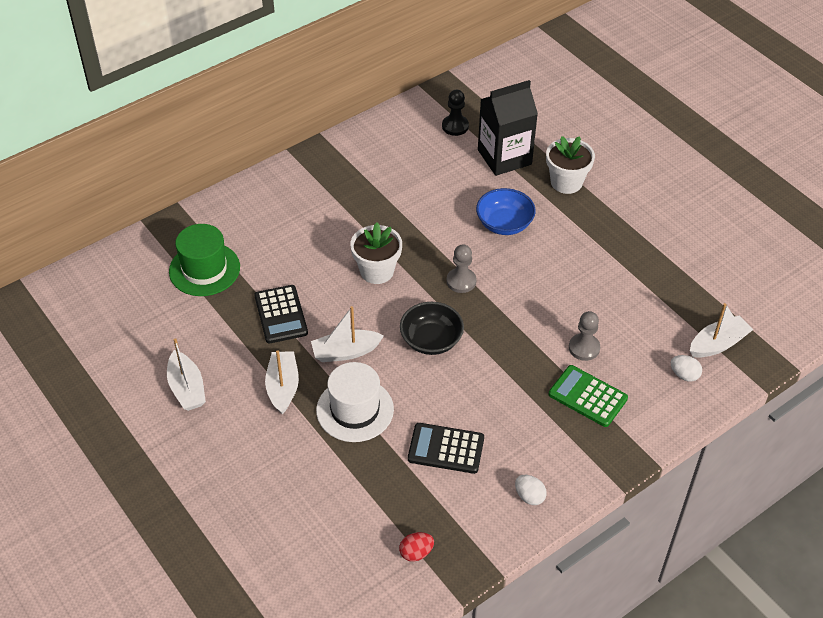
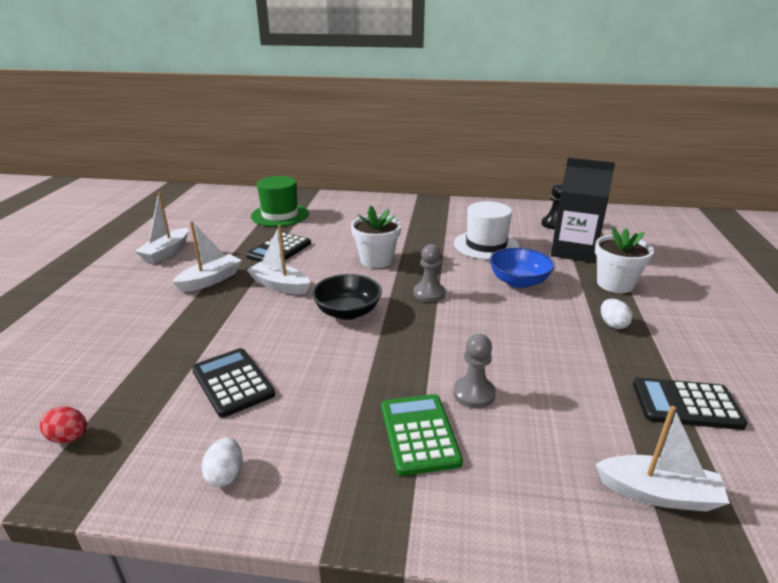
camera: 45 degrees right, 20 degrees down
(355, 410) = (224, 317): white hat -> white hat (486, 245)
(684, 375) = (567, 494): white egg -> white egg (613, 324)
(687, 273) = (686, 404): none -> black calculator

